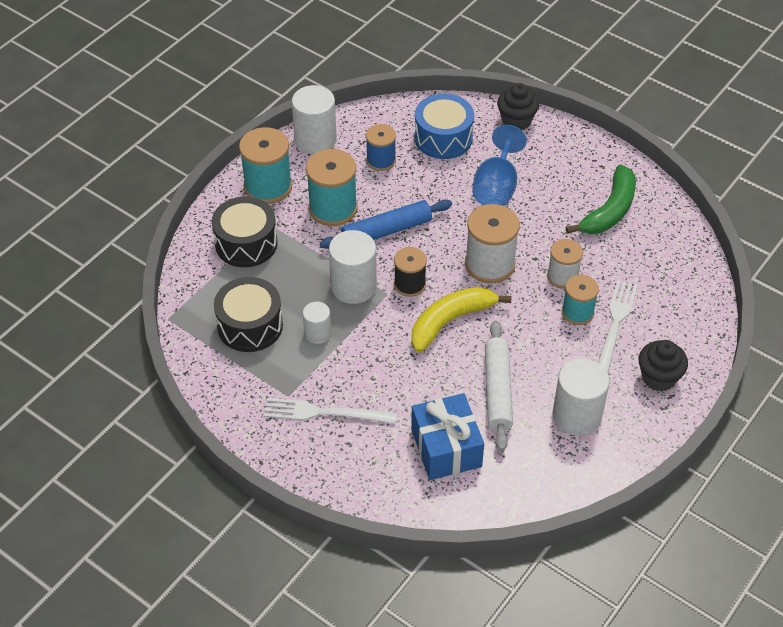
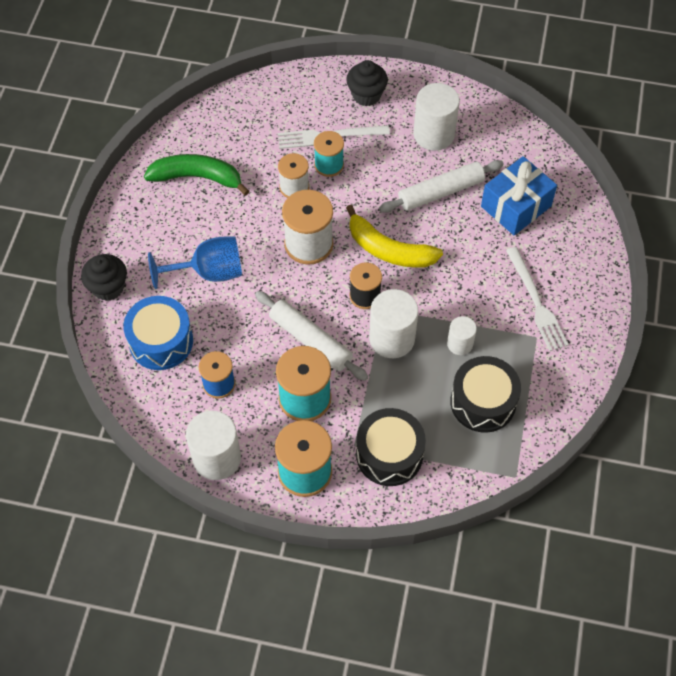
camera: 115 degrees left, 10 degrees up
(386, 231) = (310, 340): blue rolling pin -> white rolling pin

